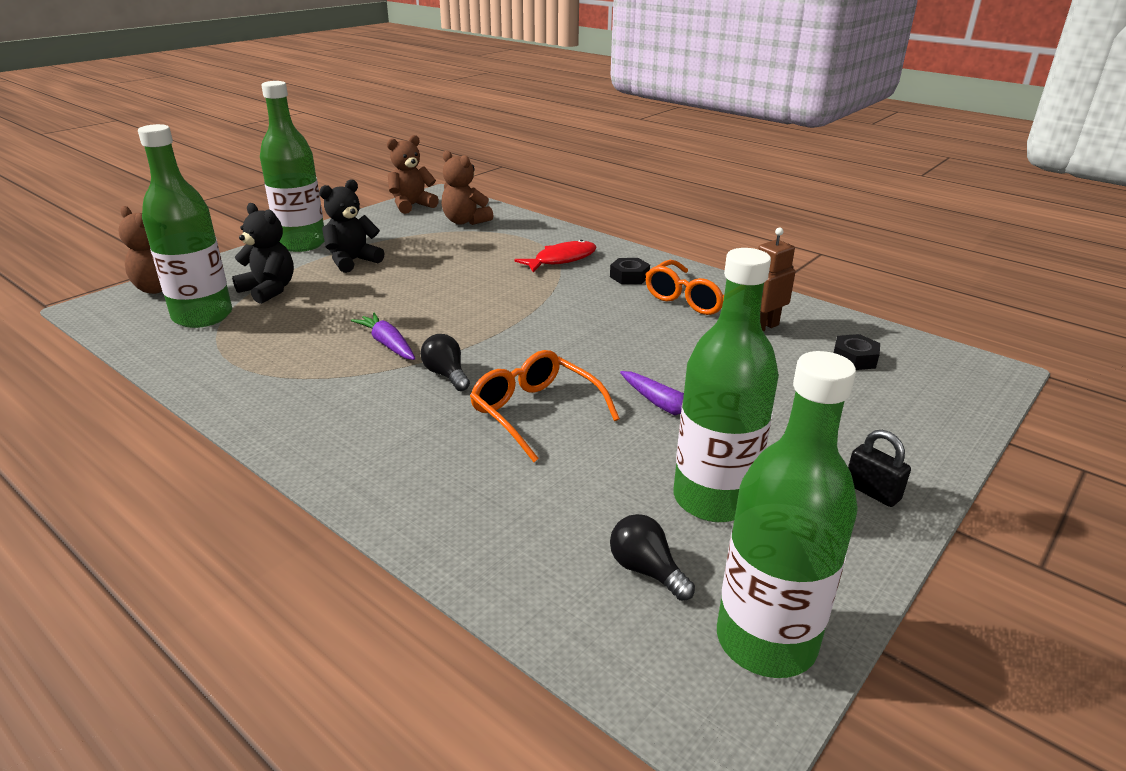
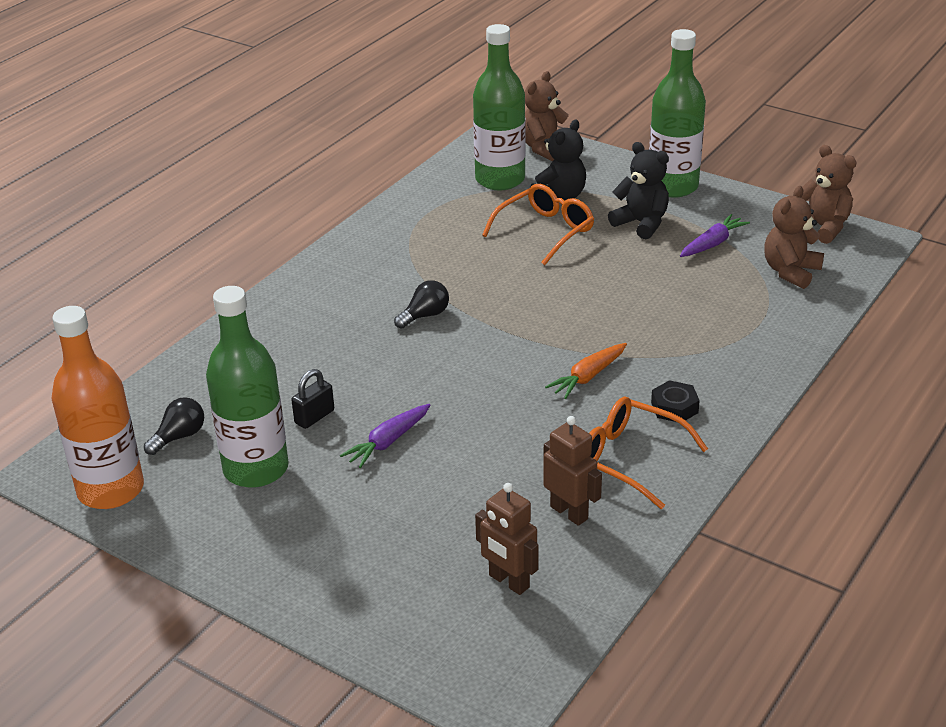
camera: 85 degrees right, 5 degrees up
(388, 344) = (472, 277): purple carrot -> purple carrot (712, 244)
(535, 412) = (371, 369): orange glasses -> orange glasses (545, 231)
(561, 259) = (704, 354): red fish -> none
(580, 304) = (588, 377): none -> orange carrot
(766, 641) = (111, 490): green bottle -> orange bottle
(854, 358) = (508, 581): black nut -> brown robot
(872, 492) = (266, 562): black padlock -> black padlock (314, 417)

